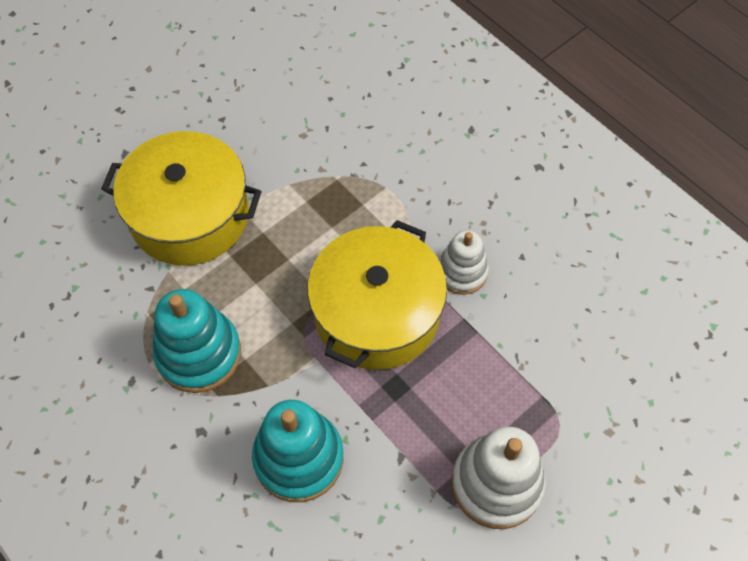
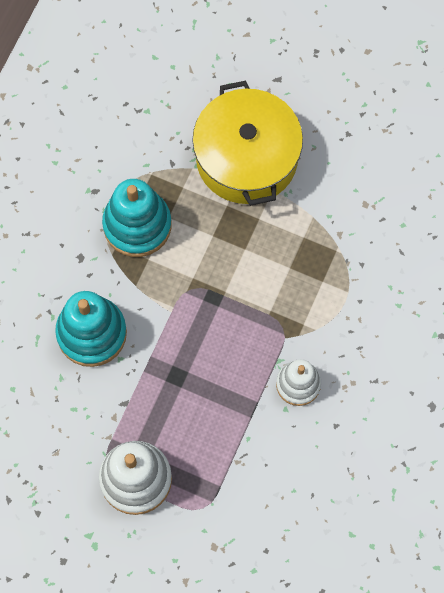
camera: 65 degrees right, 10 degrees up
(377, 313) = (230, 335): yellow pot -> none

